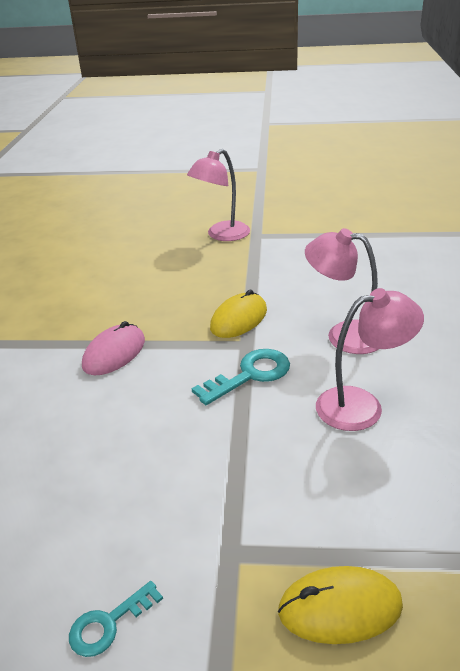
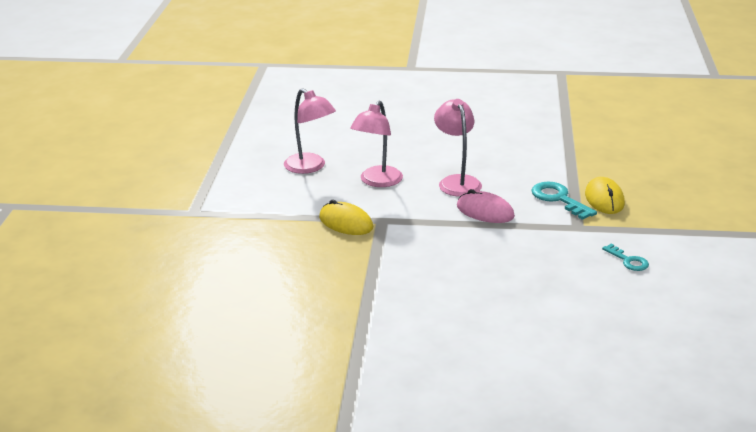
camera: 90 degrees left, 5 degrees down
(114, 353) = (385, 279): pink mouse -> pink mouse (485, 211)
(222, 235) = (183, 231): pink lamp -> pink lamp (310, 167)
(250, 375) = (421, 219): turquoise key -> turquoise key (559, 199)

